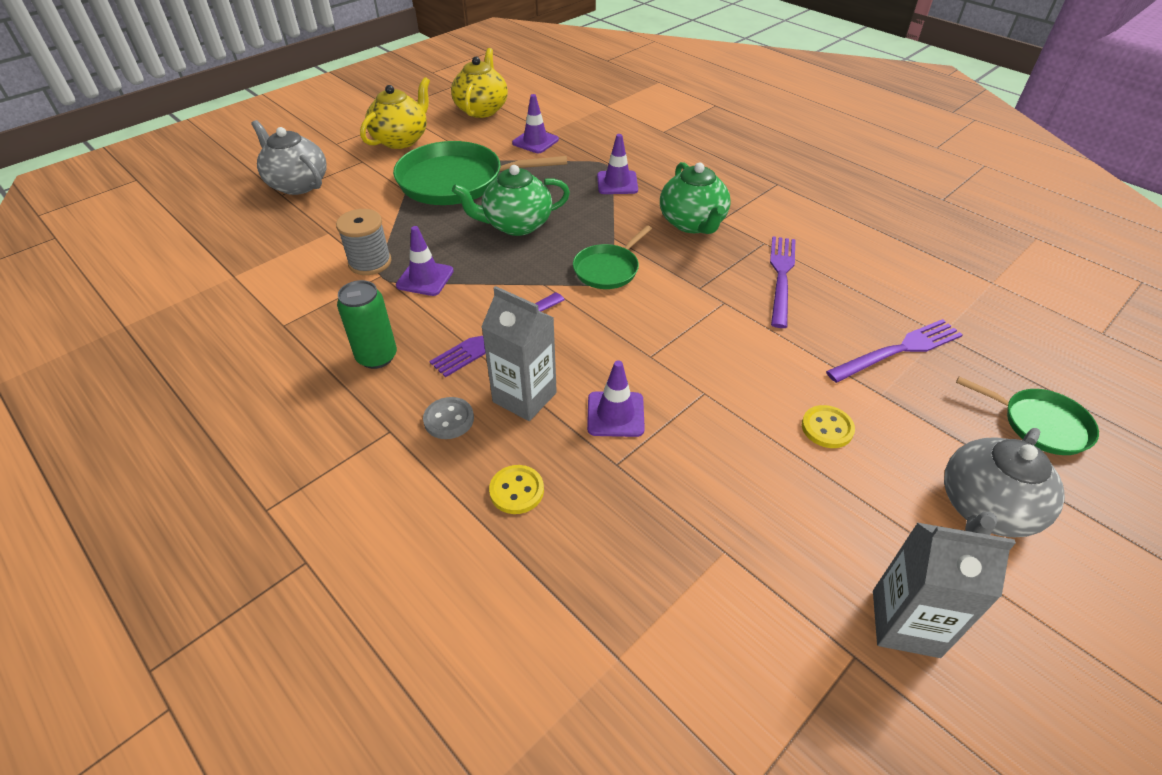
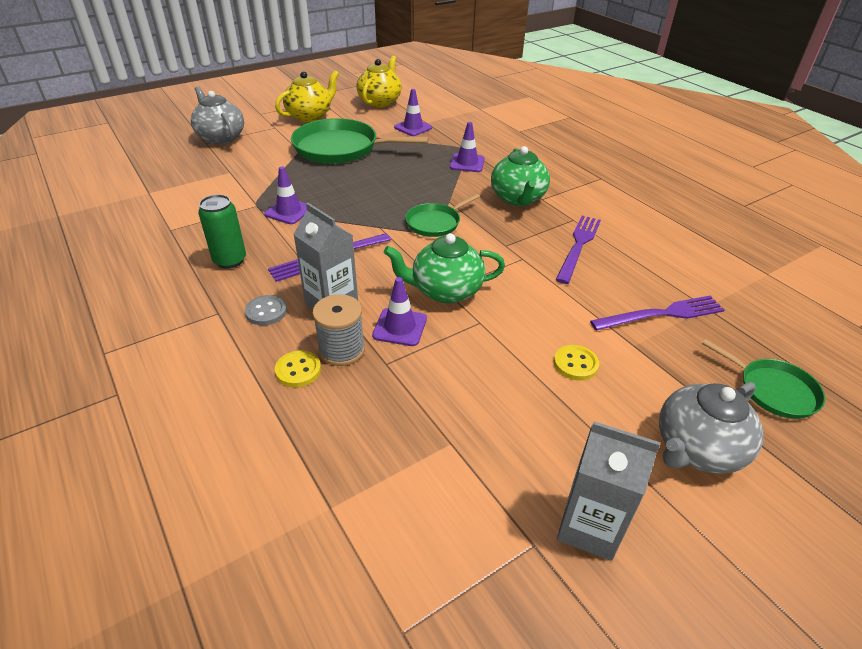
camera: 10 degrees right, 5 degrees down
(370, 262) = (252, 195): grey spool -> grey spool (342, 350)
(516, 225) = (374, 183): green teapot -> green teapot (445, 291)

